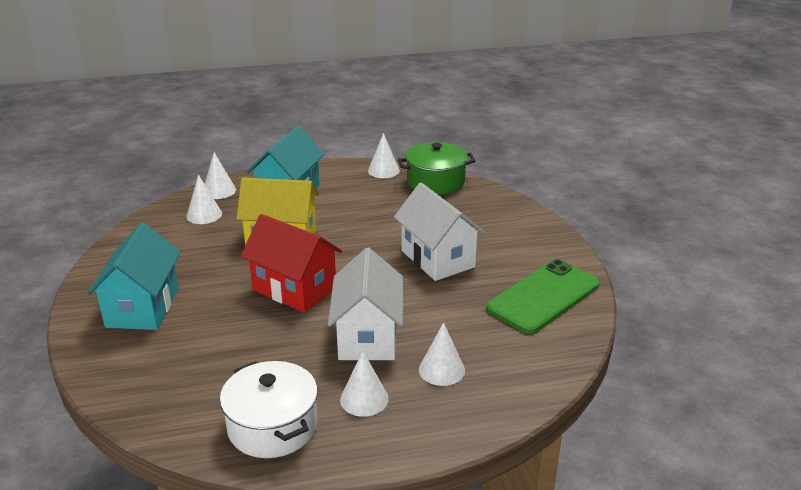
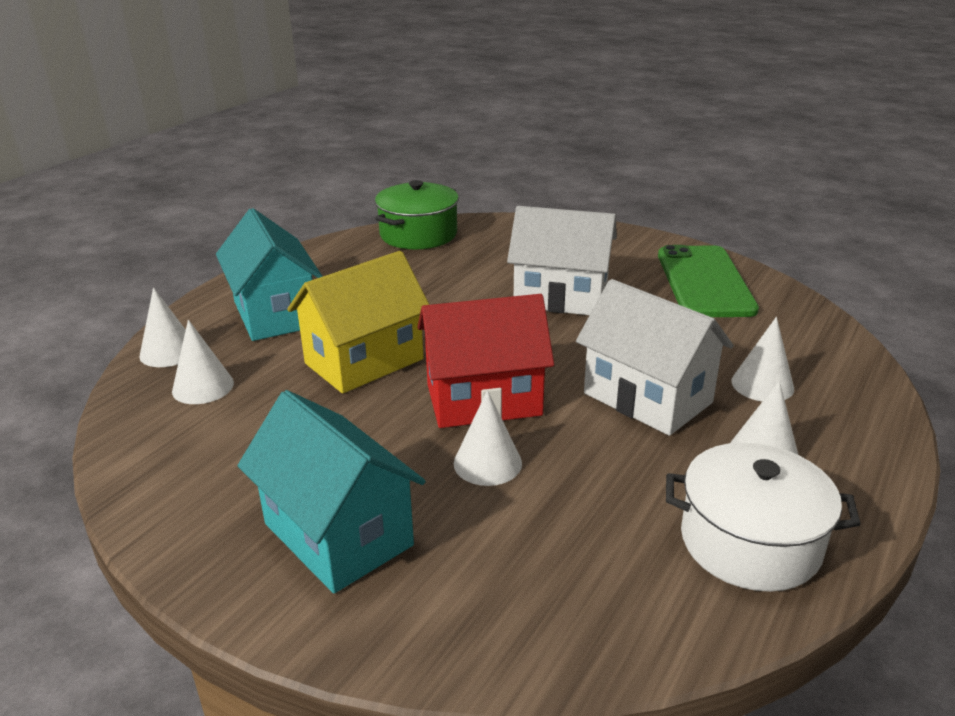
camera: 45 degrees left, 0 degrees up
(383, 170) = (342, 246): white cone -> white cone (487, 463)

